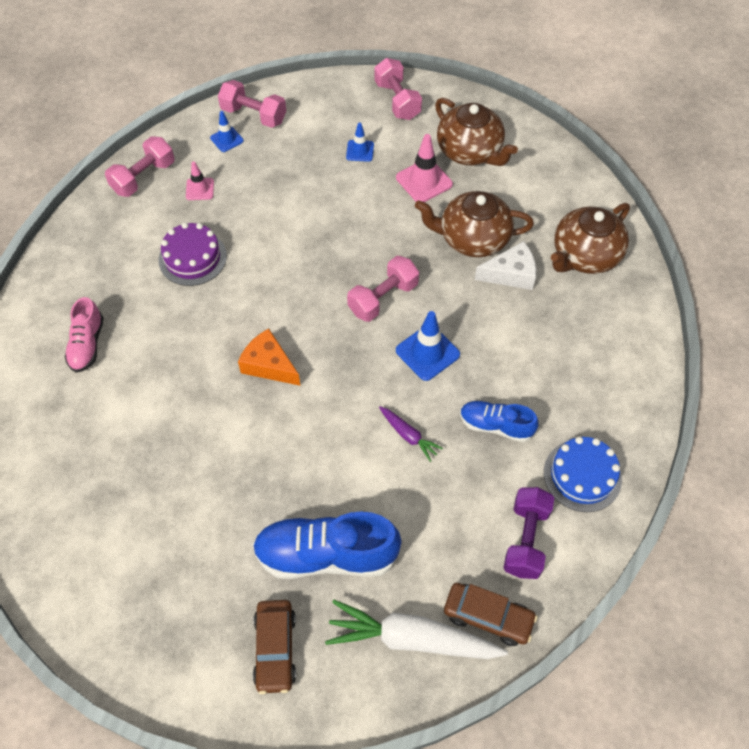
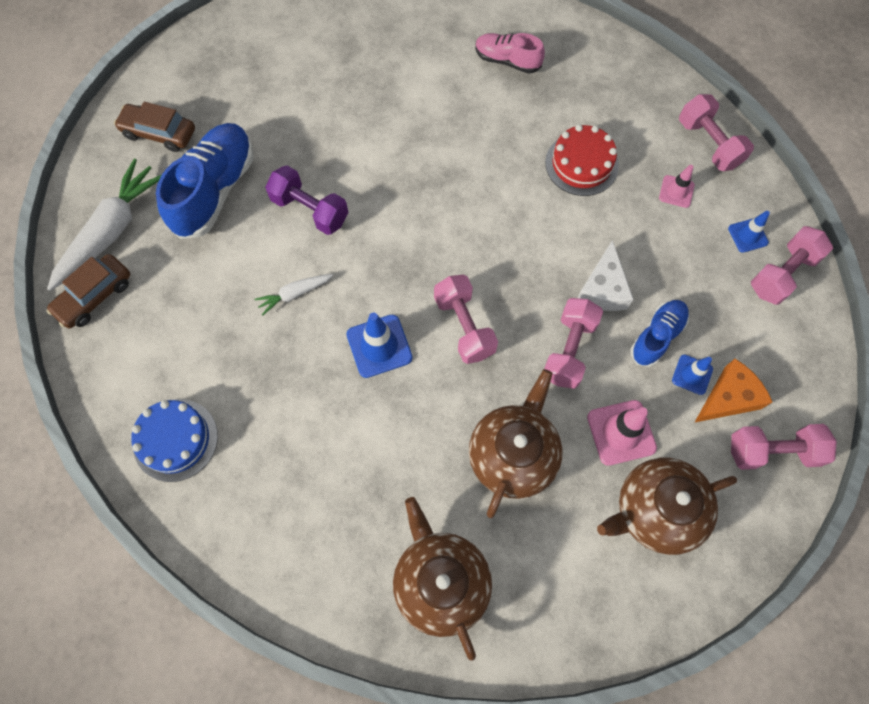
camera: 110 degrees right, 10 degrees up
(192, 258) = (581, 164): purple cake -> red cake
(269, 365) = (425, 198): orange cheese -> orange cheese (728, 397)
(373, 226) = (569, 350): none -> pink dumbbell
(408, 435) = (294, 294): purple carrot -> white carrot
(495, 426) = (267, 379): blue shoe -> blue shoe (657, 336)
(511, 274) = (446, 477): white cheese -> white cheese (603, 289)
(526, 539) = (142, 357): purple dumbbell -> purple dumbbell (310, 210)

